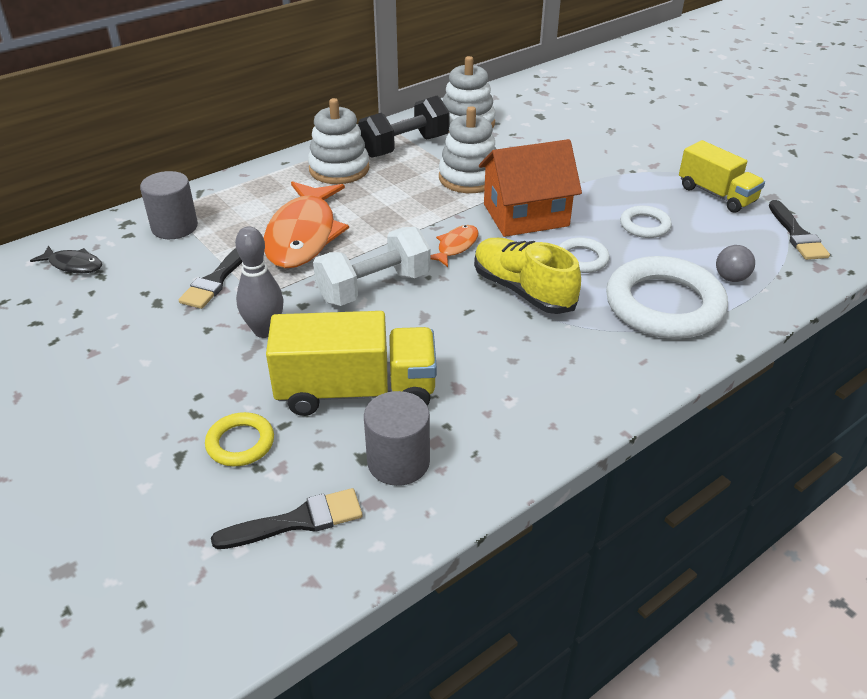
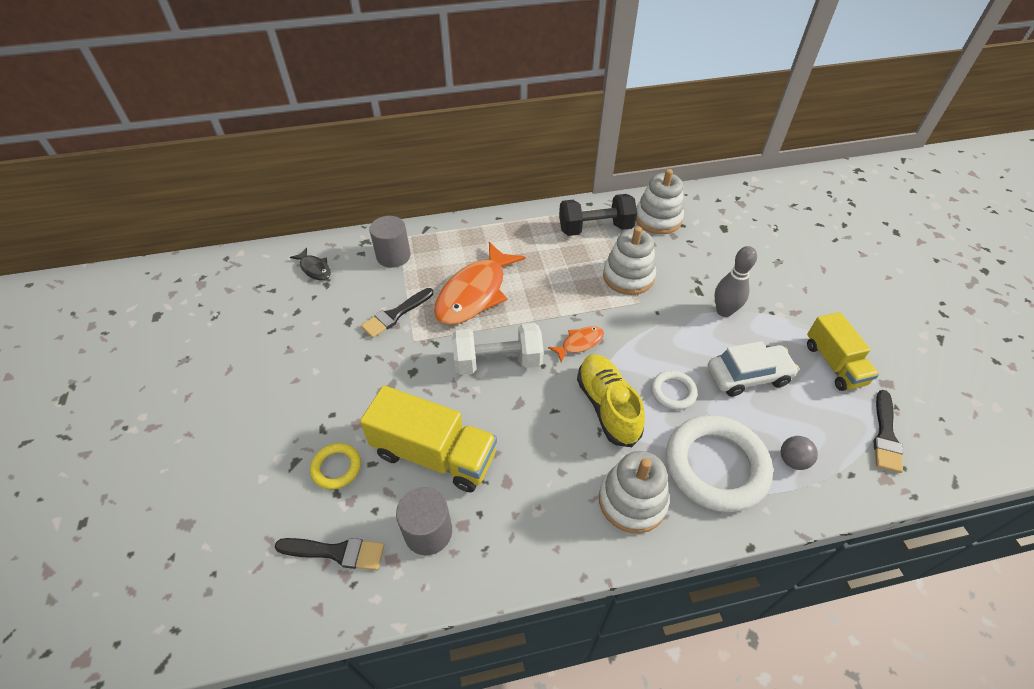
camera: 25 degrees right, 10 degrees up
(265, 330) = (403, 373): grey bowling pin -> grey bowling pin (724, 311)
(339, 169) = (534, 236): white stacking toy -> white stacking toy (632, 501)
(526, 215) = (653, 330): orange house -> none
(645, 225) = (748, 376): white ring -> white car

